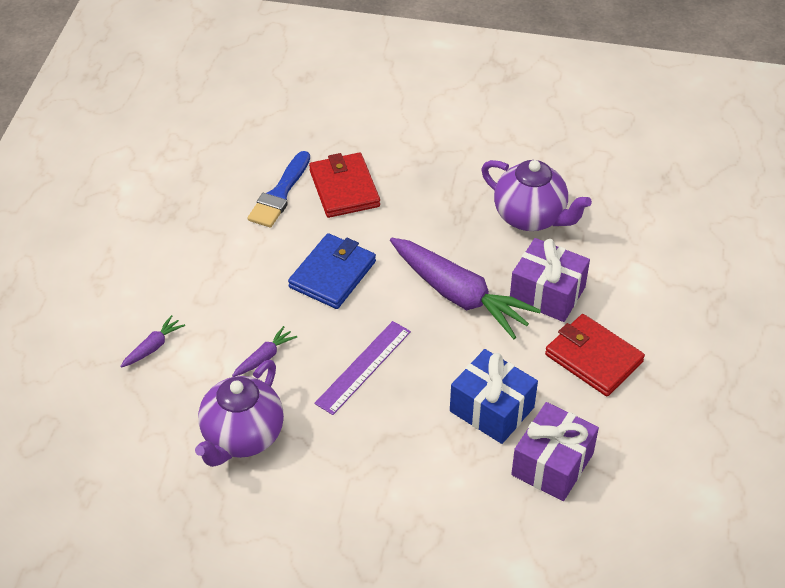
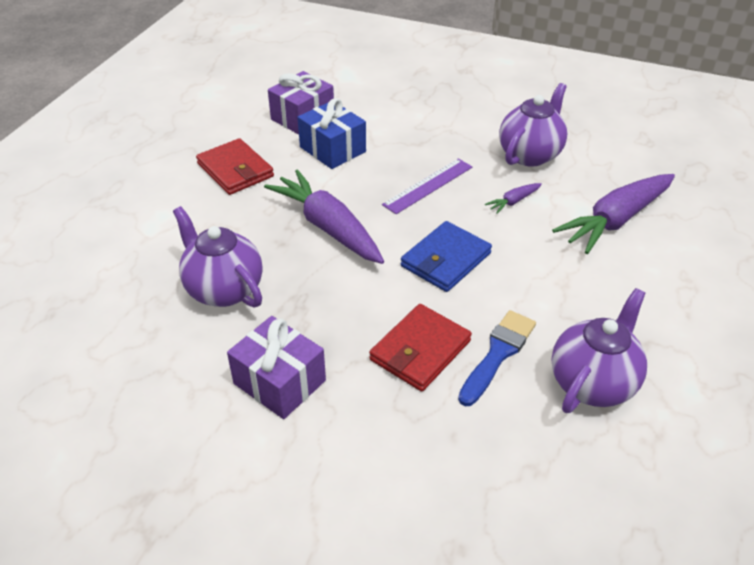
camera: 170 degrees left, 5 degrees down
(153, 347) = (616, 220): purple carrot -> purple carrot, size x2.32
(204, 182) = (592, 382): none -> purple teapot
(344, 188) = (420, 350): red wallet -> red wallet turned 45 degrees clockwise
(547, 293) = (246, 219): purple gift -> purple gift (279, 382)

